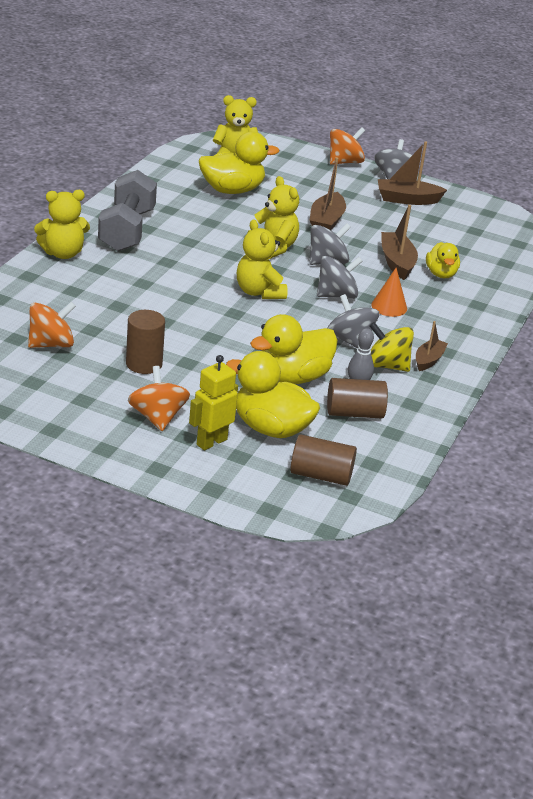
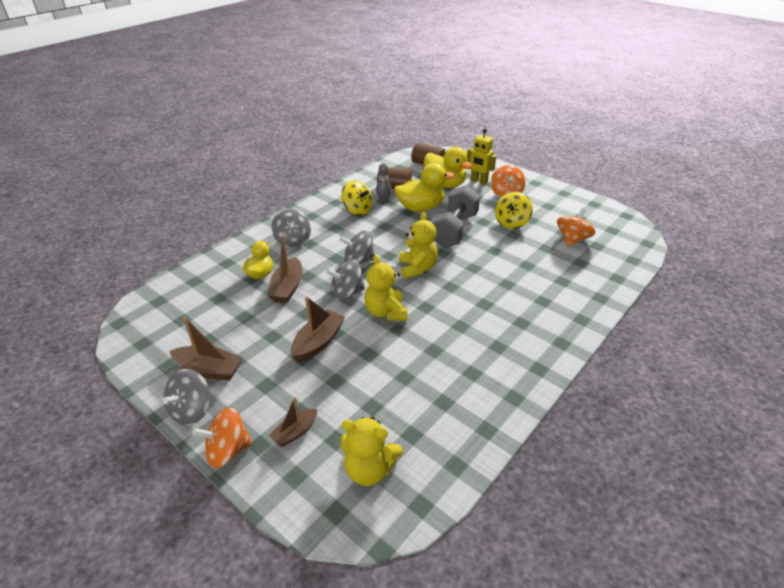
camera: 160 degrees left, 5 degrees up
(51, 344) = (572, 239): orange spinning top -> orange spinning top turned 135 degrees clockwise
(63, 253) = (575, 319): yellow teddy bear -> none
(127, 230) = (517, 344): grey dumbbell -> grey dumbbell (454, 230)
(144, 364) = (511, 222): brown cylinder -> yellow spinning top
(211, 442) = (478, 181): yellow robot -> yellow robot turned 60 degrees clockwise
(232, 190) = (395, 401): yellow duck -> none
(350, 341) = (371, 227): grey spinning top -> grey spinning top (293, 240)
(389, 306) = (325, 249): orange cone -> none
(428, 360) = (328, 211): brown boat -> brown boat (295, 432)

